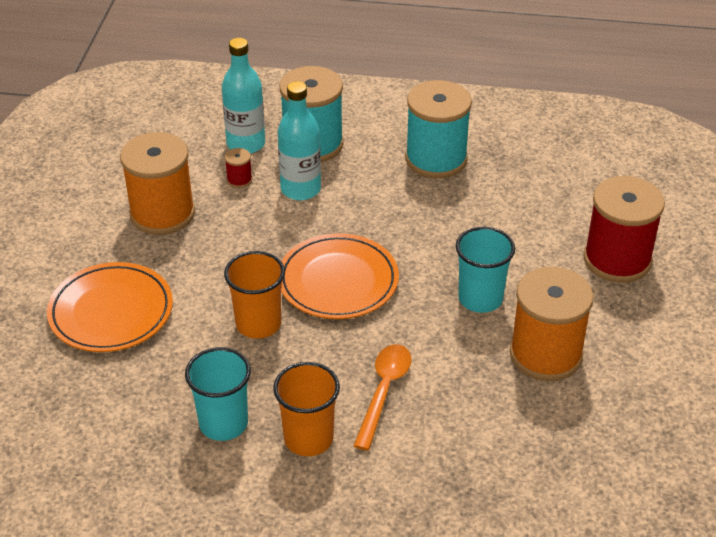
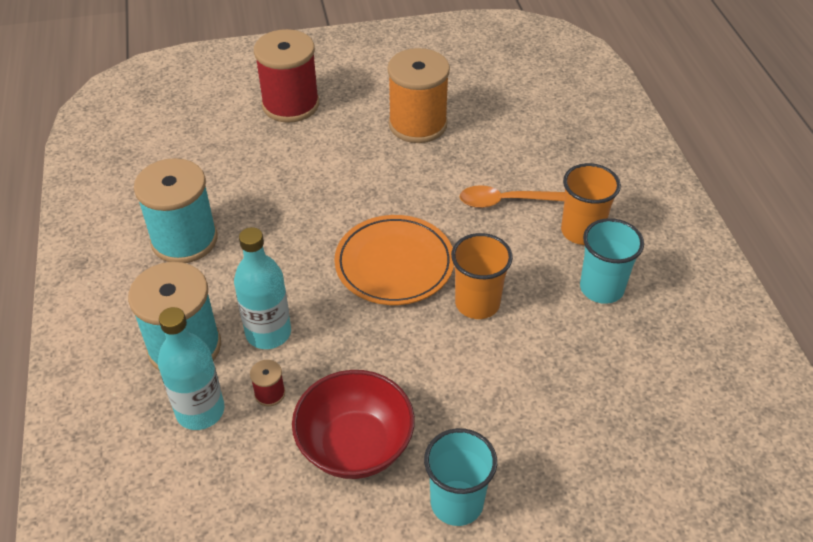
camera: 110 degrees left, 5 degrees up
(111, 312) = (524, 428): orange plate -> none
(162, 214) = (355, 445): orange spool -> red bowl
(480, 298) = (373, 170): turquoise cup -> turquoise cup (456, 502)

